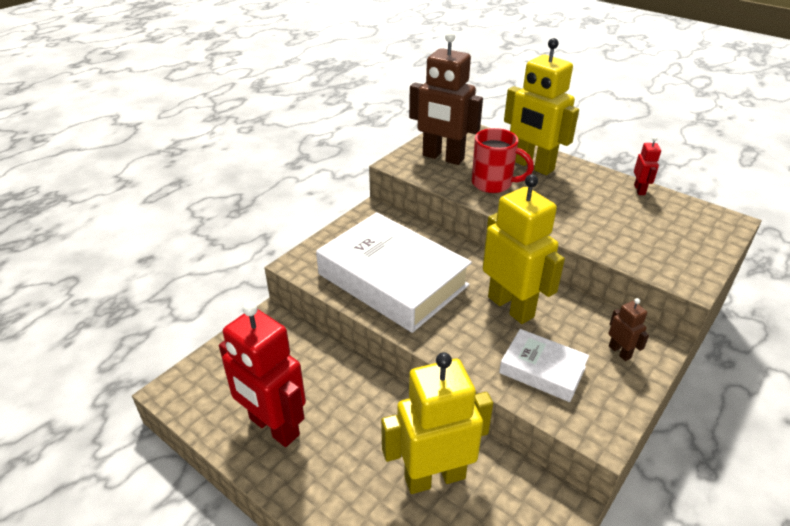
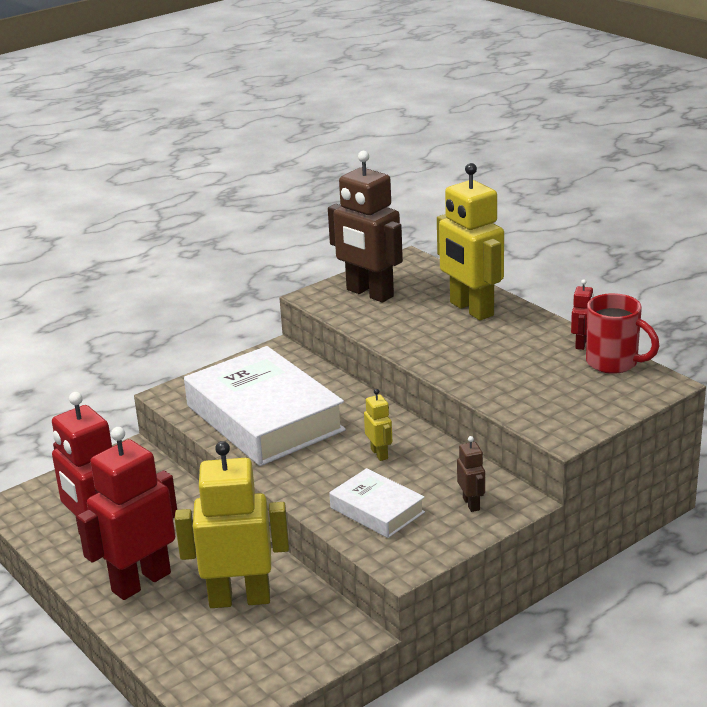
camera: 15 degrees right, 10 degrees down
(330, 470) = (141, 582): none -> red robot
(493, 184) = (410, 325): red mug -> red mug (614, 363)
(511, 306) = (379, 454): yellow robot -> yellow robot, size x0.44

